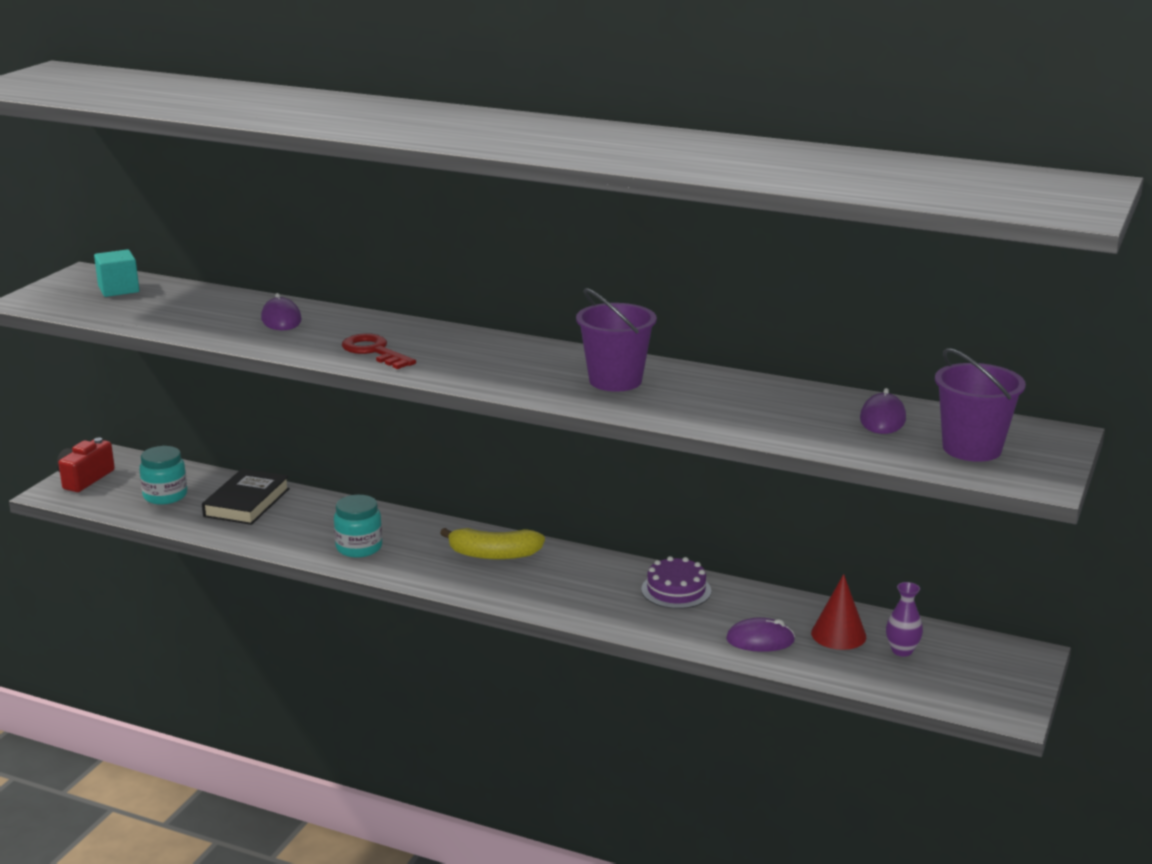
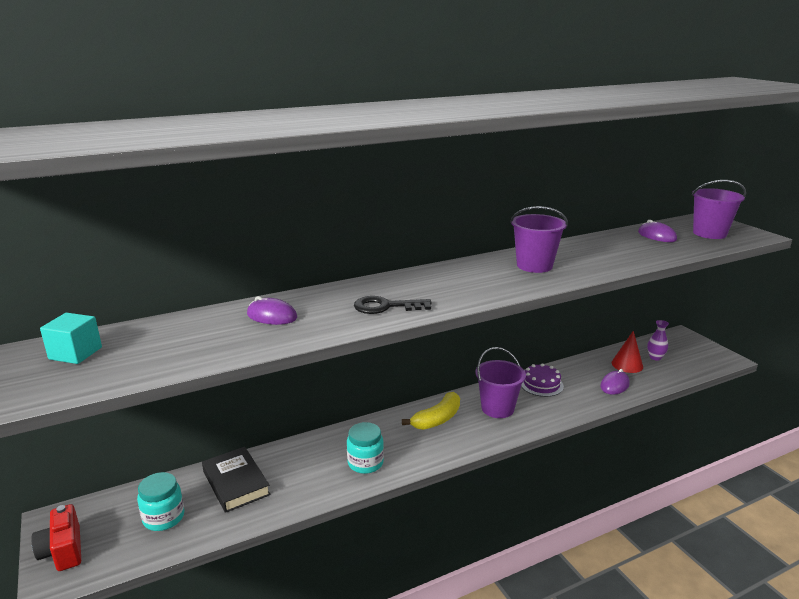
camera: 50 degrees left, 0 degrees up
(374, 351) = (386, 307): red key -> black key
(572, 581) = (497, 408): none -> purple bucket

